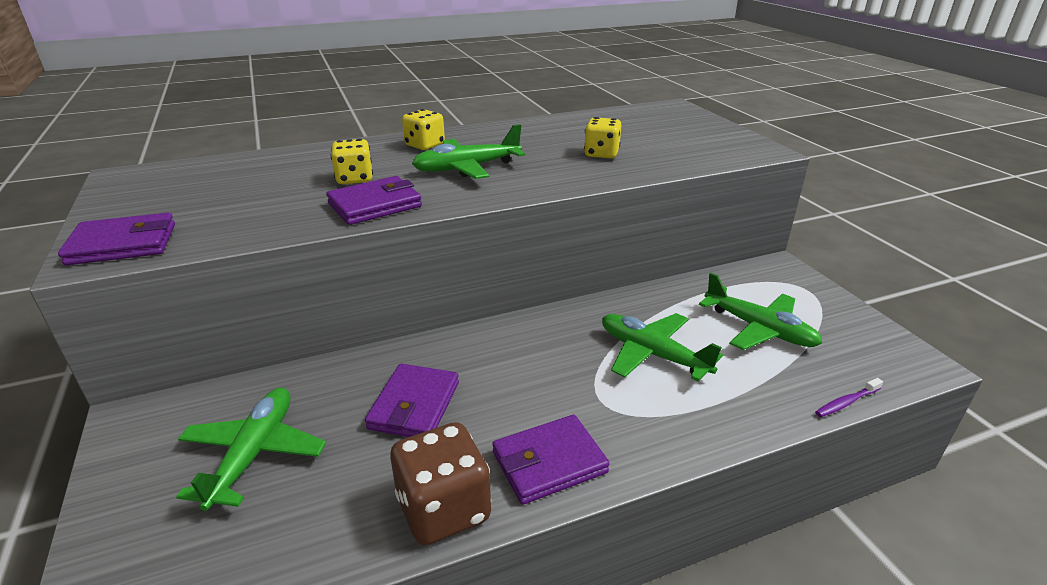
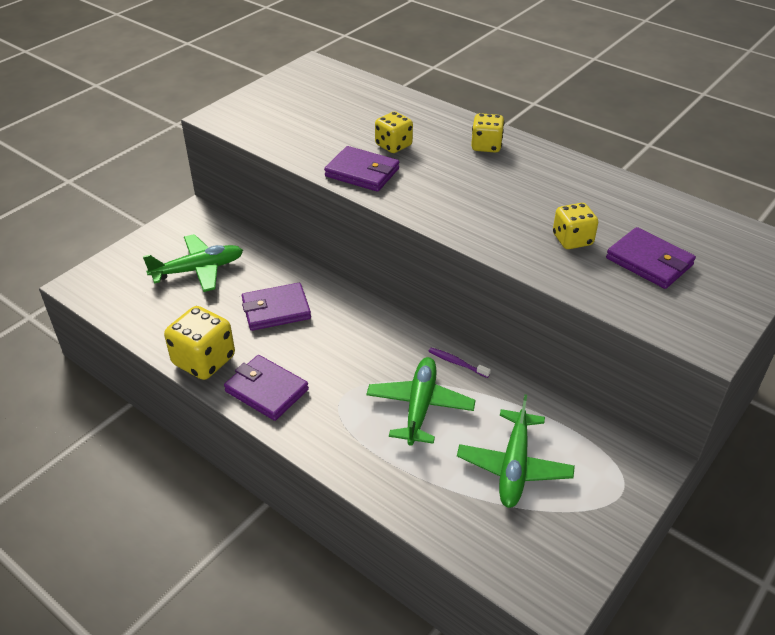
camera: 60 degrees right, 10 degrees up
(123, 244) = (239, 116): purple wallet -> purple wallet (649, 261)
(444, 509) = (204, 360): brown dice -> yellow dice
(467, 168) = (463, 183): green plane -> none
(846, 402) = (447, 544): purple toothbrush -> purple toothbrush (457, 363)

